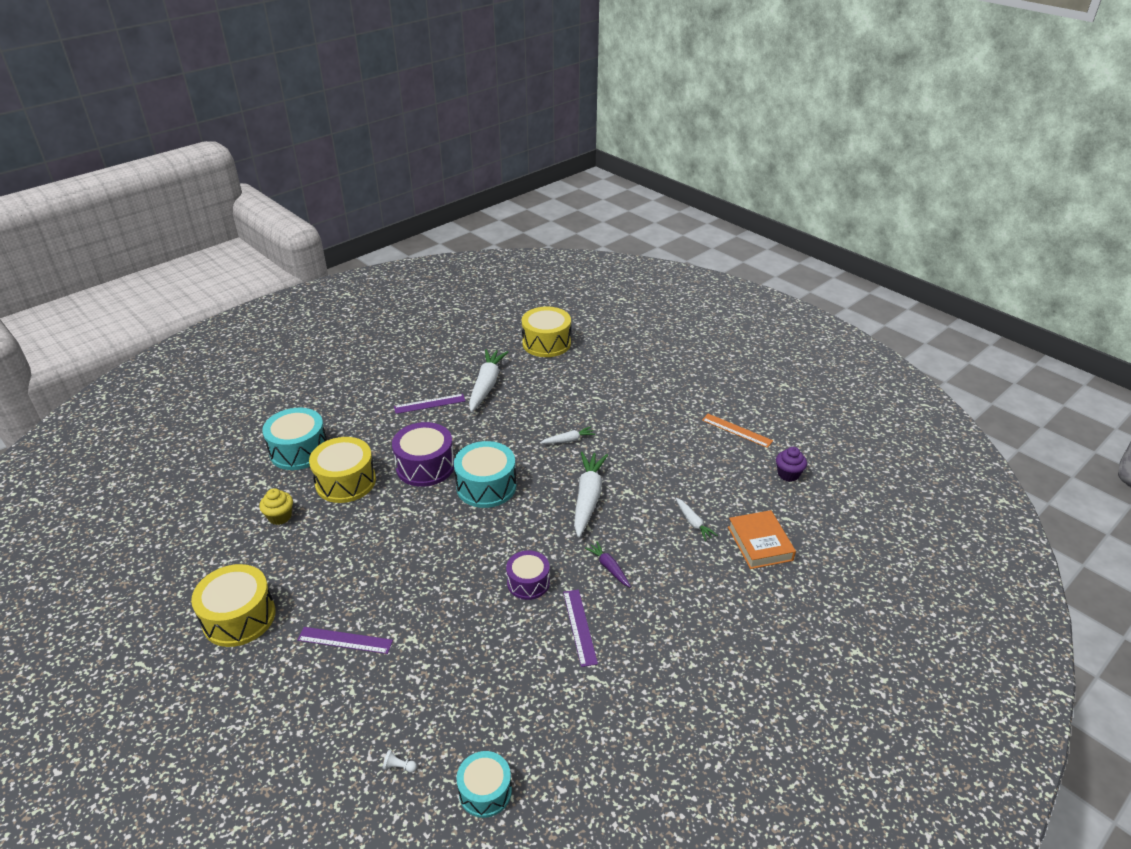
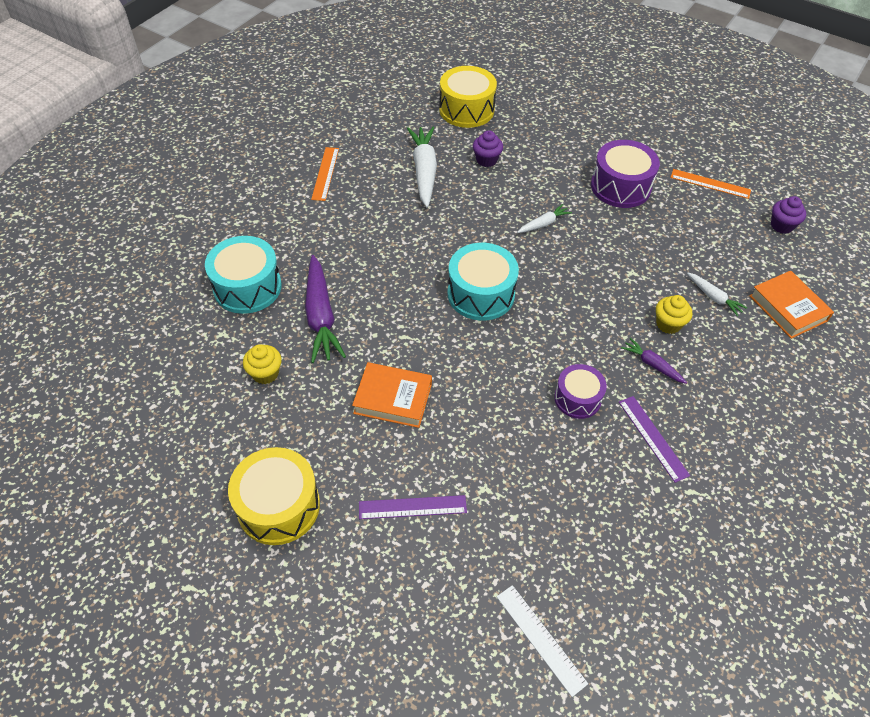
camera: 15 degrees left, 15 degrees up
(345, 482) = (321, 316): yellow drum -> purple carrot
(371, 554) = (393, 398): none -> orange book
(399, 766) = (540, 639): white pawn -> white ruler
(404, 375) = (325, 173): none -> orange ruler
(425, 466) = (402, 281): purple drum -> purple drum (620, 187)
(429, 404) = (371, 204): purple ruler -> none
(485, 791) = (642, 644): turquoise drum -> none
(544, 384) = (486, 160): none -> purple cupcake
(588, 498) = (594, 288): white carrot -> none
(640, 537) = (668, 324): none -> yellow cupcake

